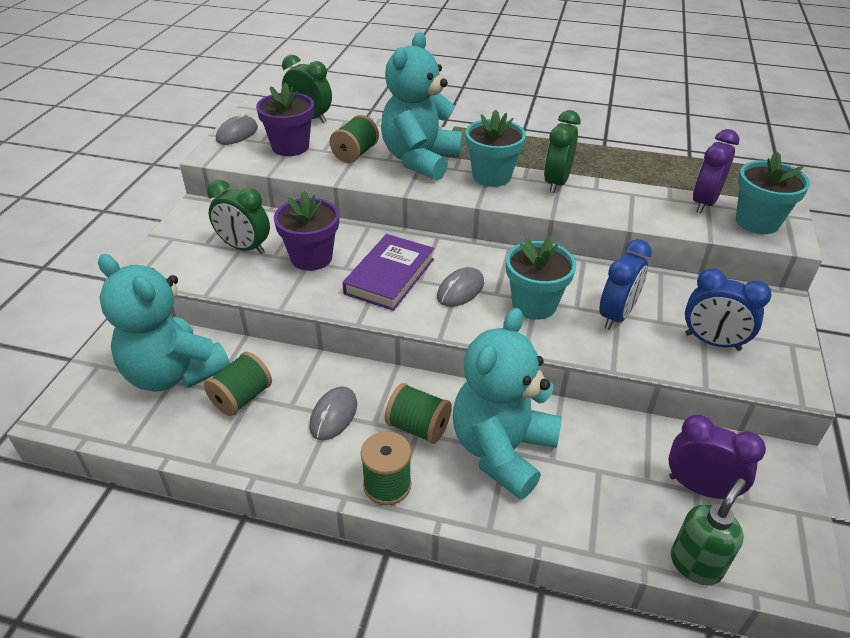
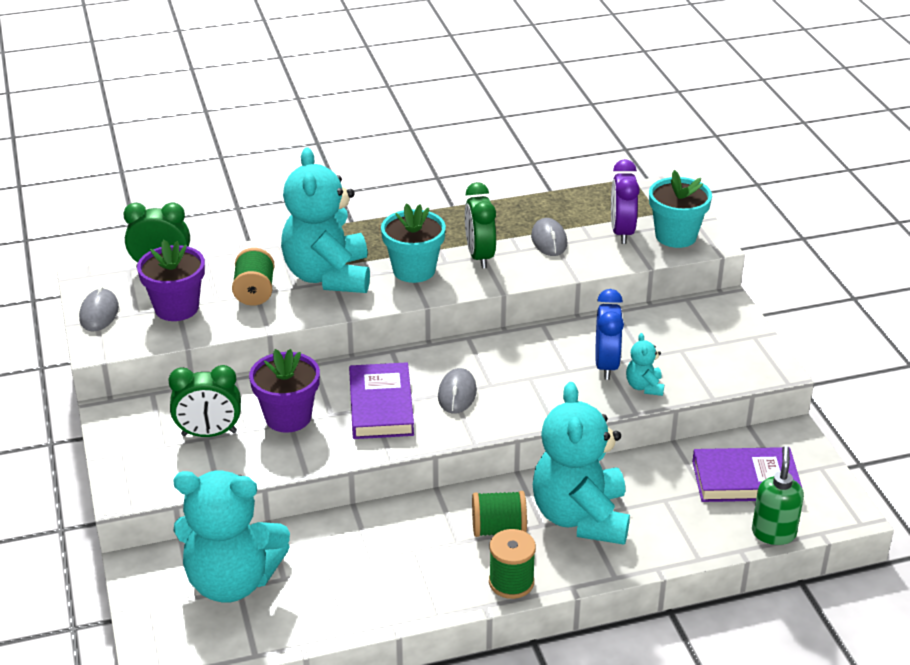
camera: 30 degrees left, 5 degrees down
(242, 398) = (320, 573): green spool -> none
(333, 415) = (418, 551): grey mouse -> grey mouse (549, 240)
(534, 304) = (531, 382): turquoise flower pot -> none
(640, 349) = (644, 387): none -> turquoise teddy bear
(700, 488) = (745, 480): purple clock -> purple book
(712, 342) = (695, 358): blue clock -> none

